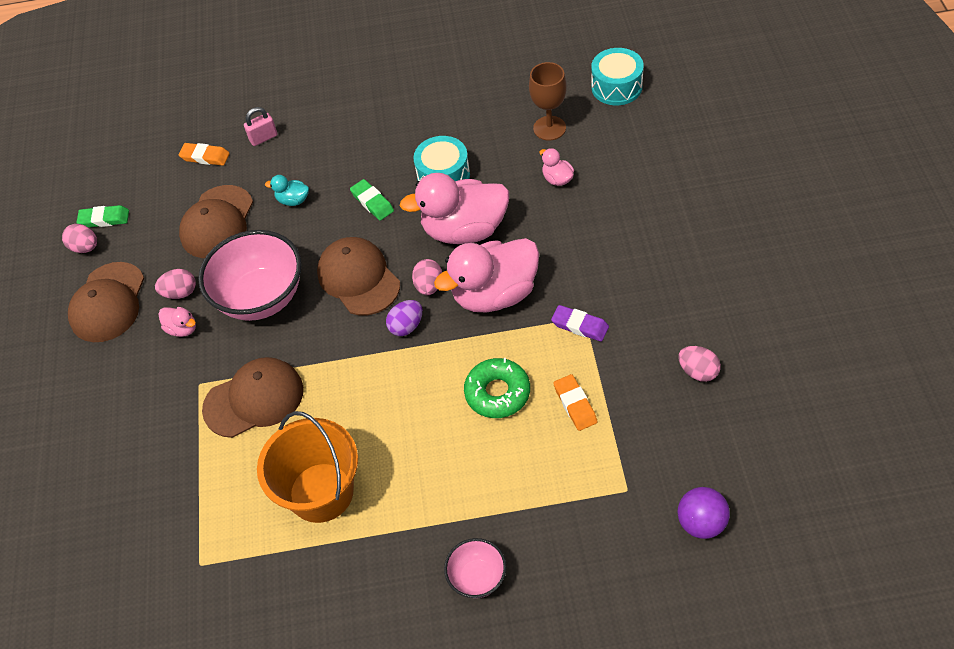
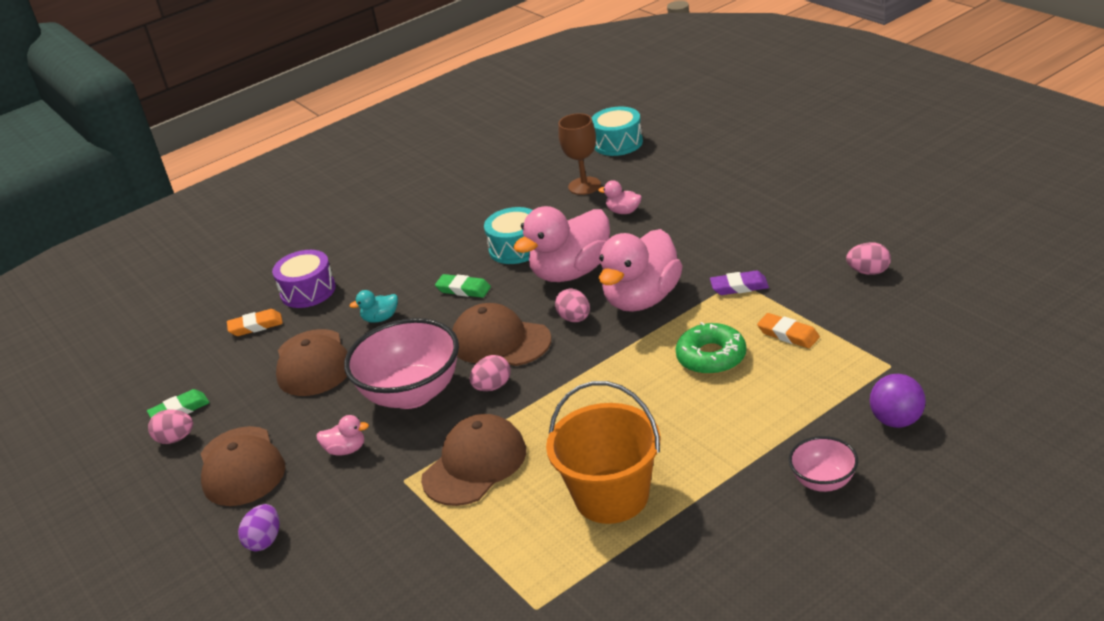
camera: 30 degrees left, 20 degrees down
(180, 293) = (319, 426): pink egg -> pink egg (492, 387)
(263, 138) = (308, 291): pink padlock -> purple drum
(406, 326) = (580, 352): purple egg -> purple egg (265, 541)
(701, 523) = (974, 356): purple ball -> purple ball (896, 420)

